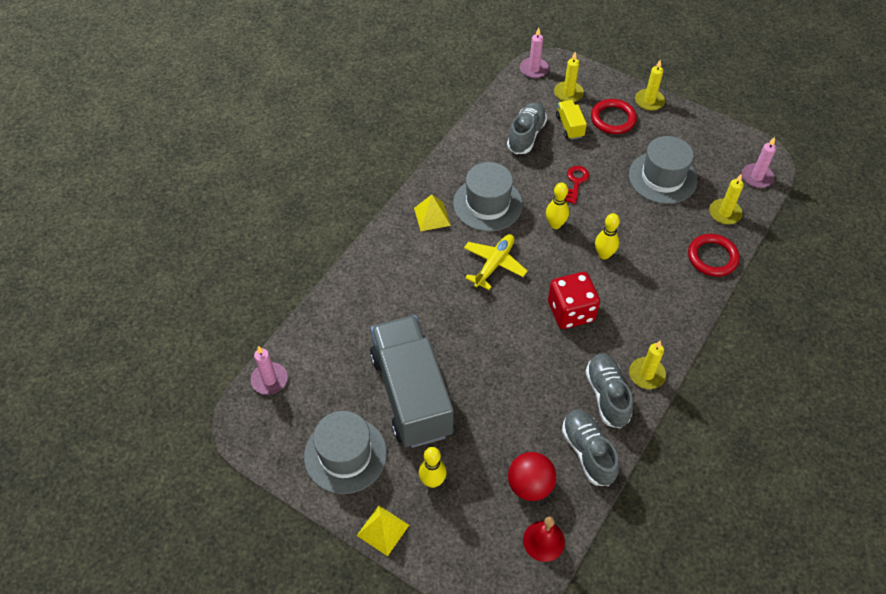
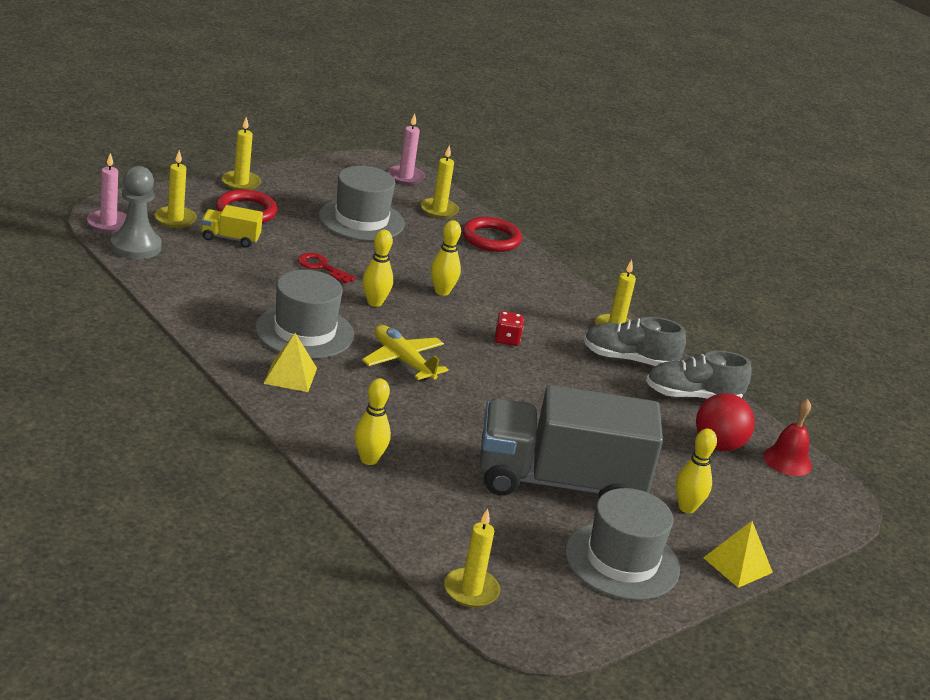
camera: 75 degrees left, 25 degrees down
(269, 380) = (471, 590): pink candle -> yellow candle
(369, 286) = (369, 459): none -> yellow bowling pin
(518, 92) = (136, 247): none -> grey pawn
(526, 135) = (216, 268): grey shoe -> none
(571, 311) = (507, 339): red dice -> red dice, size x0.50

